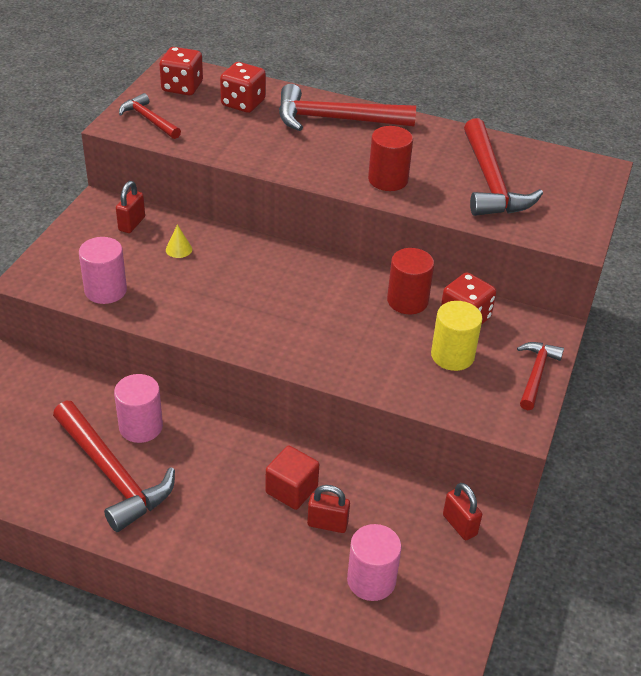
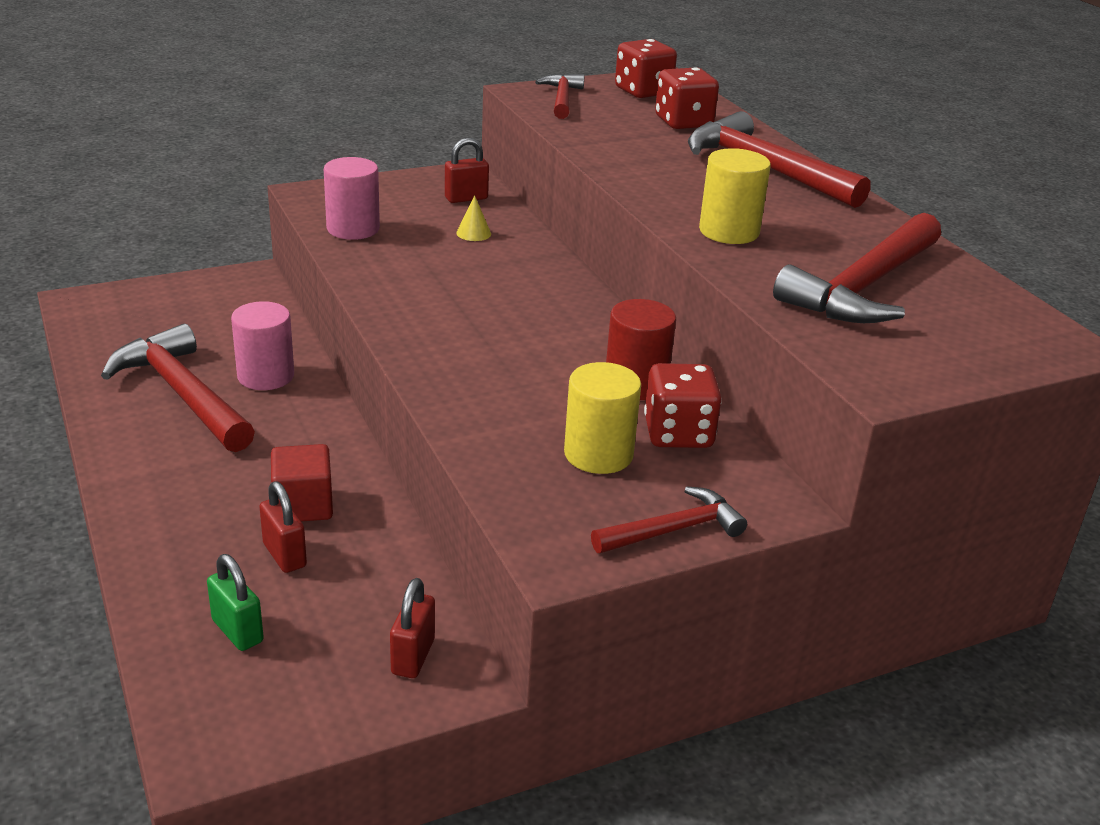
camera: 45 degrees right, 10 degrees down
(113, 474) = (182, 394): red hammer -> red hammer turned 135 degrees clockwise
(371, 580) = (237, 631): pink cylinder -> green padlock
(388, 180) = (729, 231): red cylinder -> yellow cylinder

